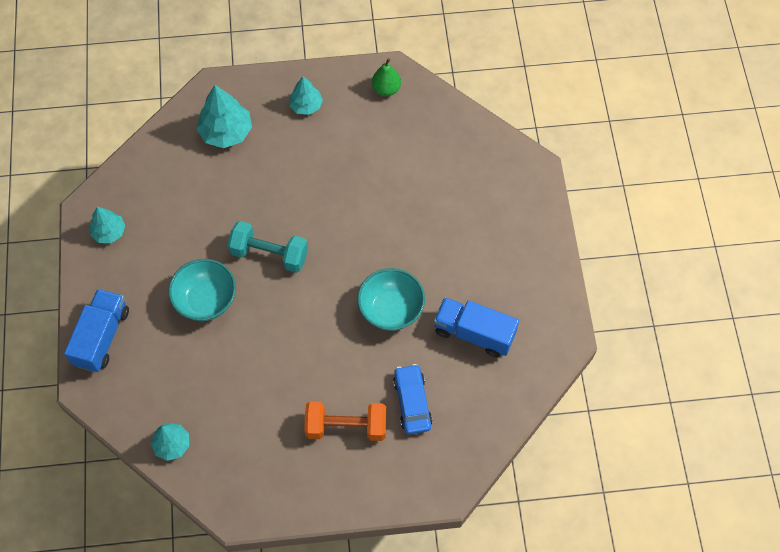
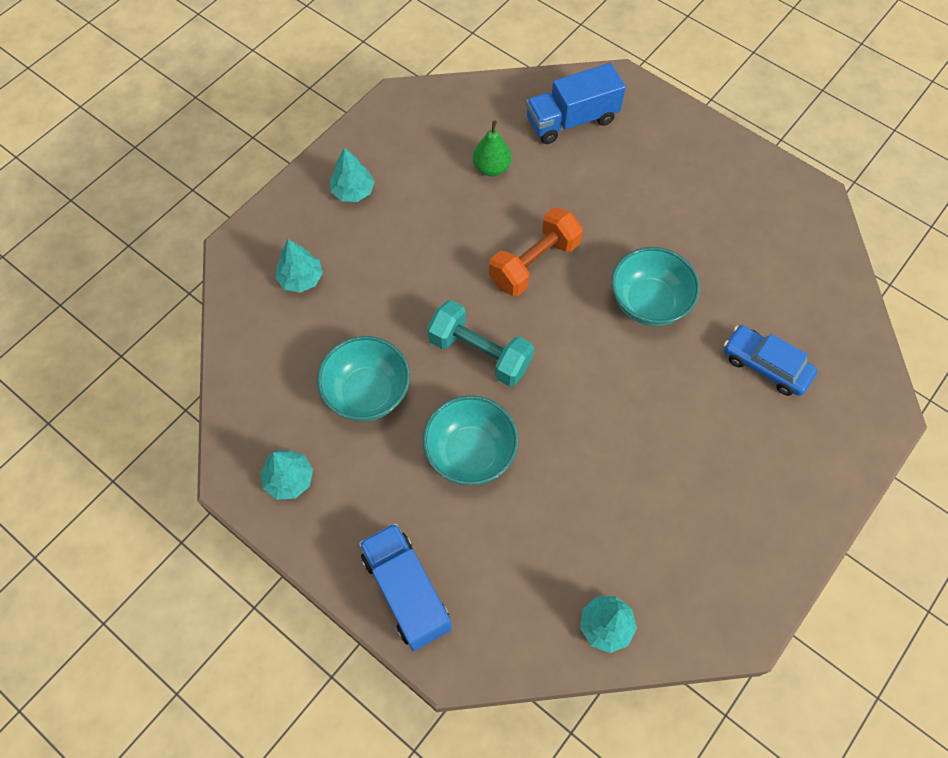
camera: 45 degrees left, 0 degrees up
(191, 223) = (367, 393): none -> turquoise bowl
(226, 132) = (301, 278): turquoise tree -> turquoise tree, size x0.62
(269, 254) = (480, 353): turquoise dumbbell -> turquoise dumbbell turned 60 degrees clockwise
(346, 427) = (739, 443): orange dumbbell -> orange dumbbell (534, 263)
(386, 89) = (412, 118): green pear -> green pear (491, 168)
(474, 333) = (740, 258): blue truck -> blue truck (571, 120)

